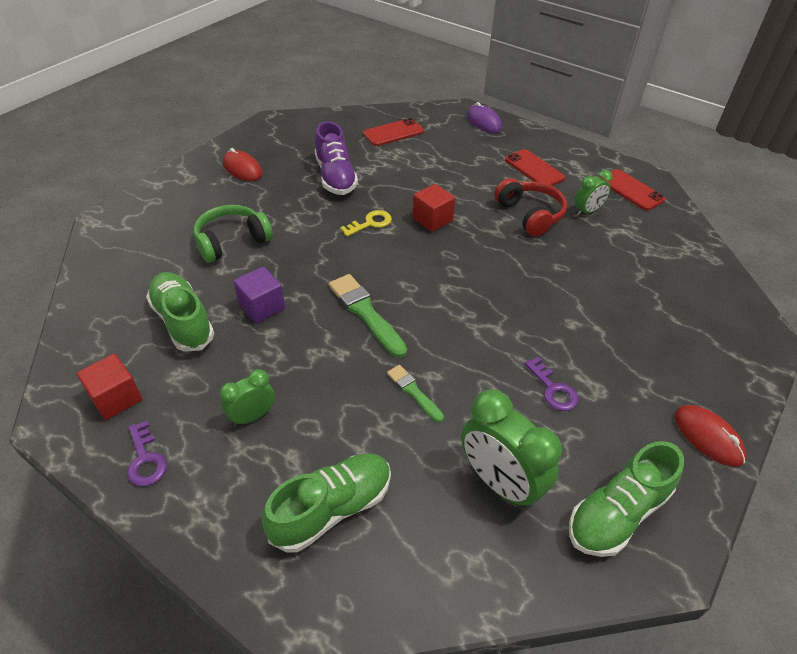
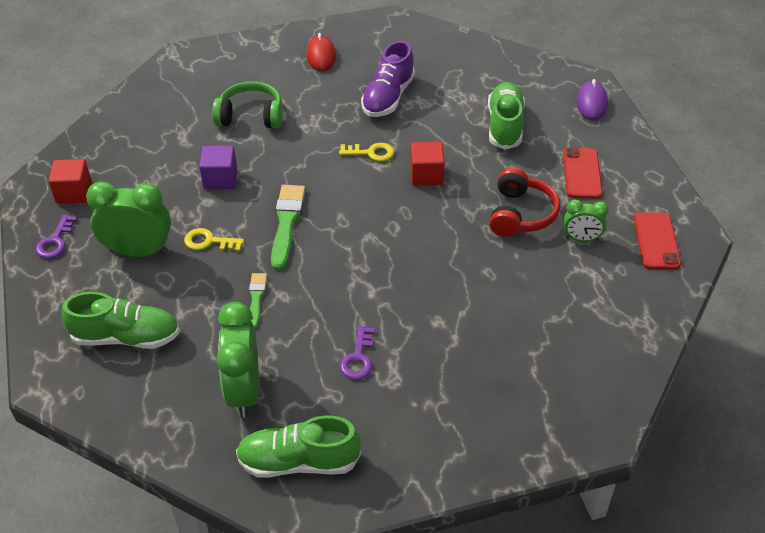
camera: 40 degrees right, 0 degrees up
(183, 321) = (160, 162): green shoe -> green shoe (505, 126)
(252, 416) = (139, 252): green clock -> green clock, size x1.78
(313, 367) = (209, 241): none -> yellow key
(393, 133) = (488, 77): red phone -> none
(708, 437) = (435, 464): red mouse -> none

